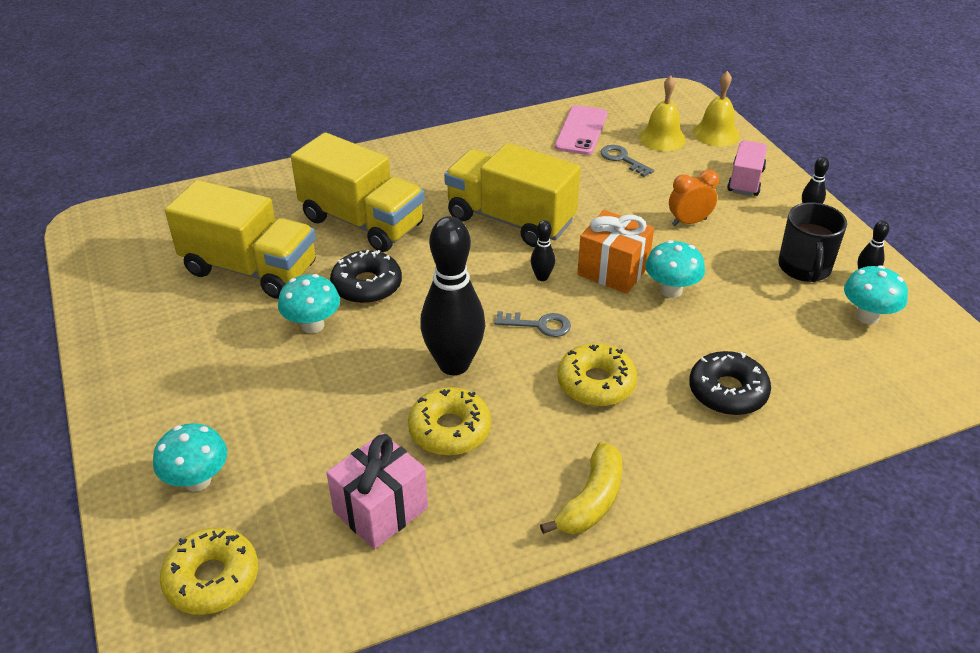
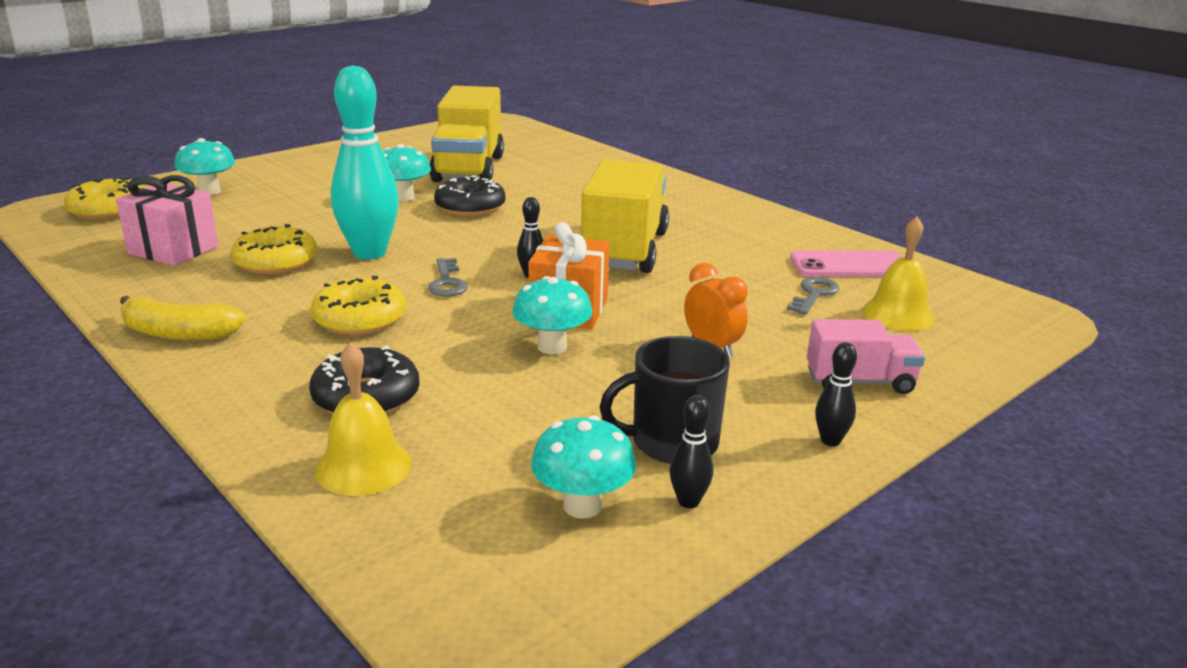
camera: 70 degrees right, 15 degrees down
(362, 222) = (566, 193): yellow truck -> none
(454, 364) = (369, 253): black bowling pin -> turquoise bowling pin
(716, 133) = (963, 351): yellow bell -> yellow bell (363, 466)

